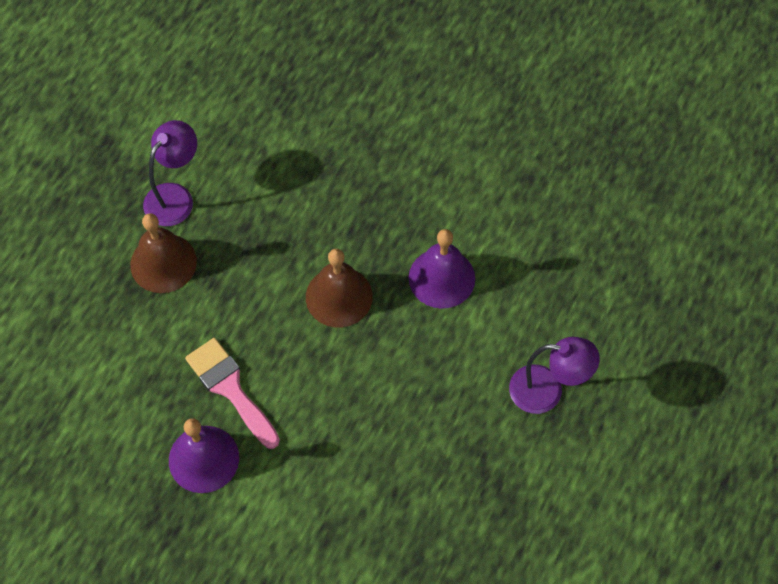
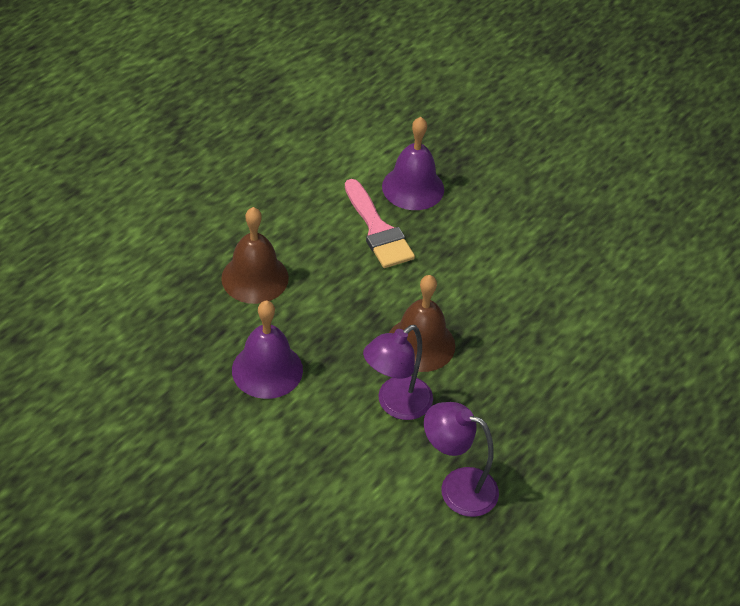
camera: 170 degrees left, 15 degrees down
(441, 278) = (149, 271): purple bell -> purple bell (267, 370)
(547, 391) = (99, 170): purple lamp -> purple lamp (457, 487)

